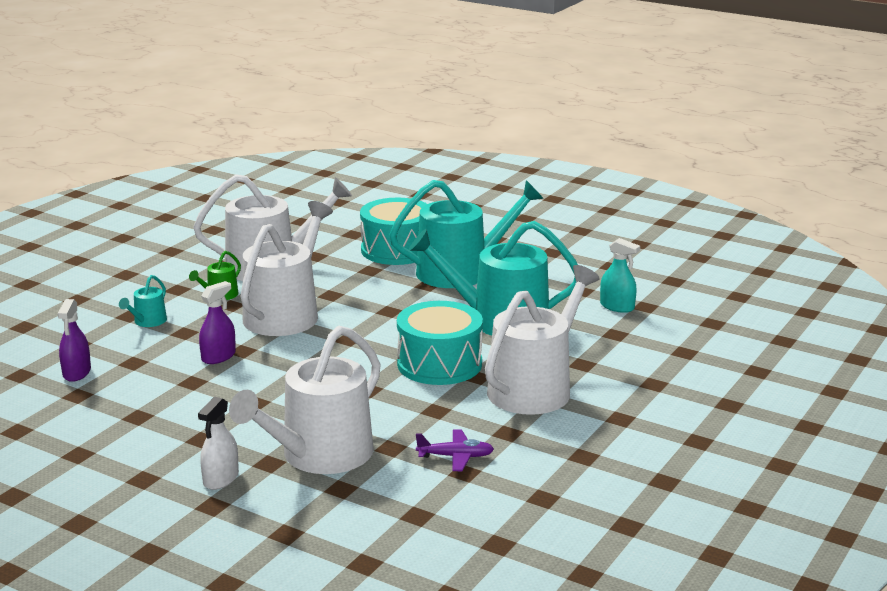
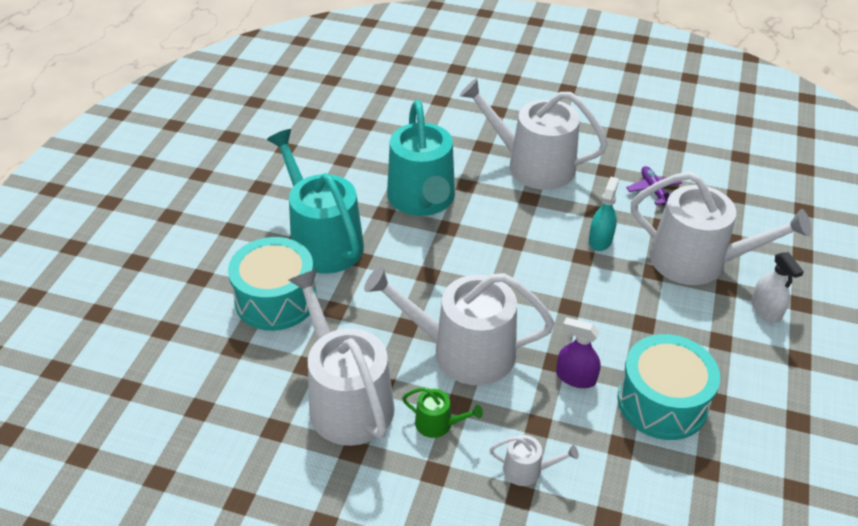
camera: 105 degrees left, 20 degrees up
(77, 372) = (666, 489): purple spray bottle -> none
(147, 322) = (528, 470): turquoise watering can -> white watering can
(221, 479) = (766, 310): white spray bottle -> white spray bottle turned 60 degrees clockwise
(439, 364) = (518, 222): turquoise drum -> turquoise drum (662, 402)
(617, 306) = (371, 138): turquoise spray bottle -> turquoise spray bottle (600, 240)

